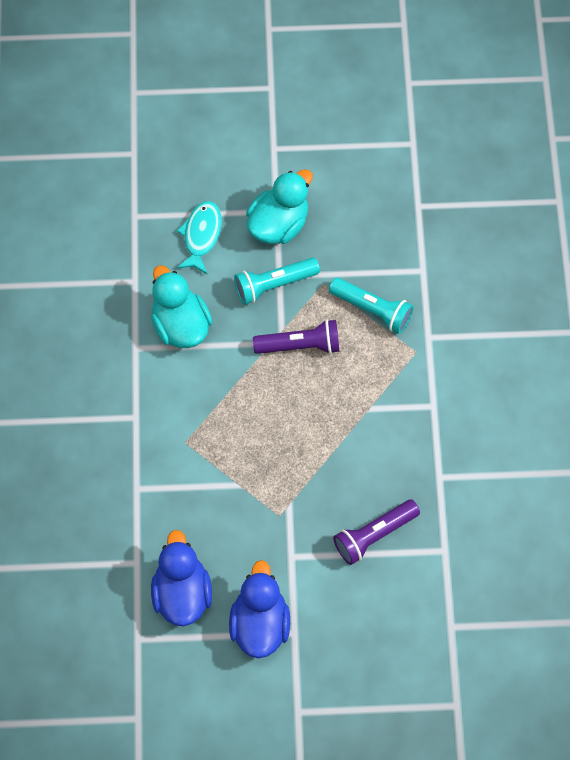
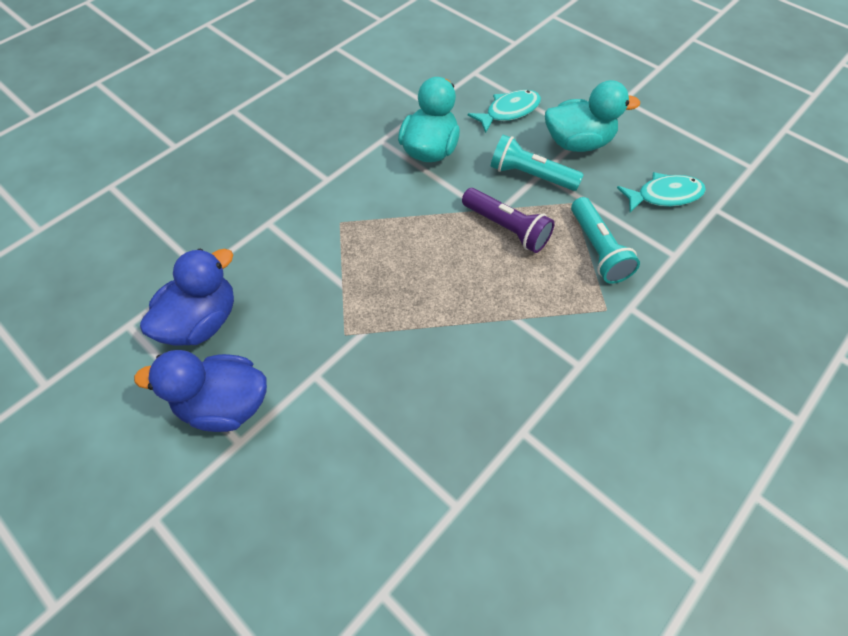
camera: 45 degrees right, 10 degrees down
(260, 622) = (224, 404): blue duck -> blue duck turned 135 degrees counterclockwise
(374, 534) = (405, 425): purple flashlight -> none
(377, 223) = (664, 195): none -> turquoise fish

